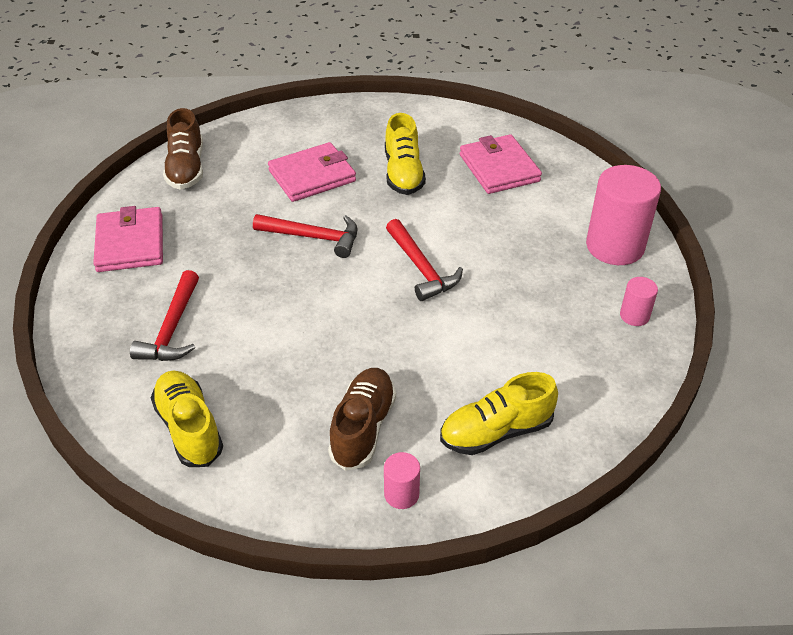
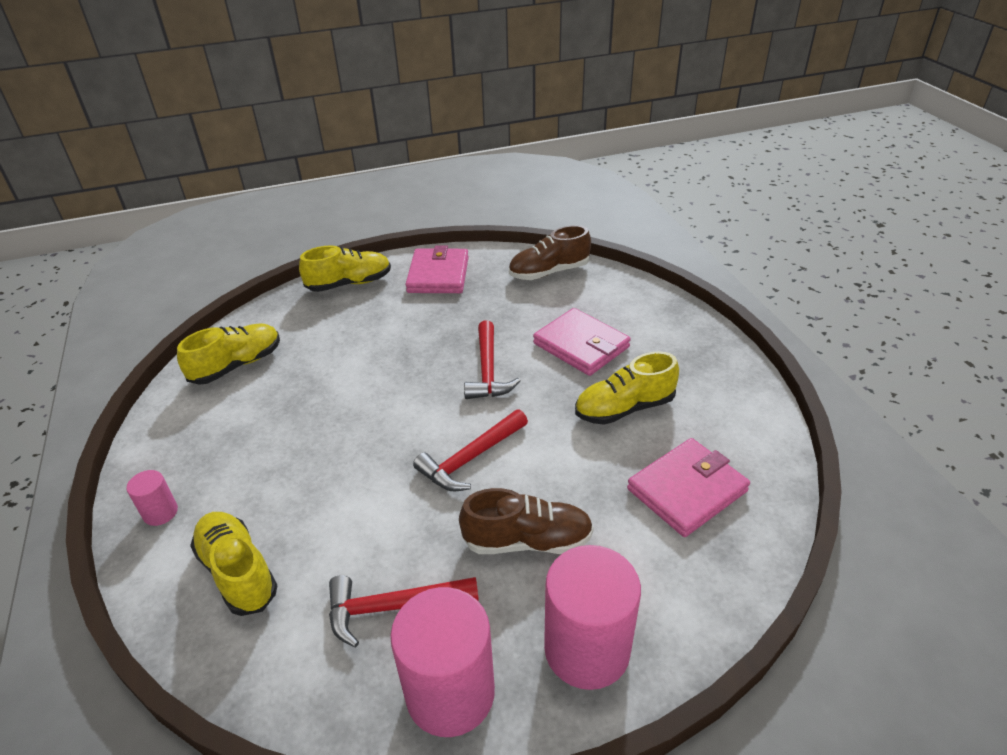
camera: 75 degrees right, 5 degrees down
(91, 316) = (349, 283): none -> yellow shoe
(130, 243) = (438, 275): pink wallet -> pink wallet turned 60 degrees counterclockwise
(172, 328) = (345, 325): red hammer -> red hammer (393, 607)
(363, 427) = (240, 467): brown shoe -> brown shoe (527, 541)
(634, 316) = (450, 693): pink cylinder -> pink cylinder, size x2.12

